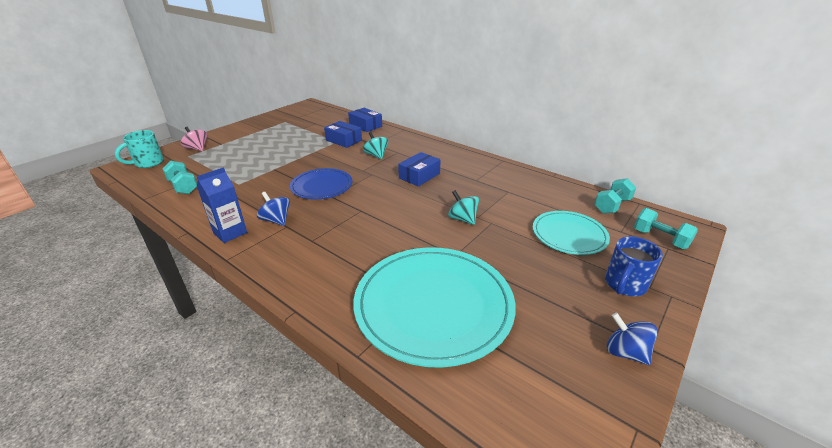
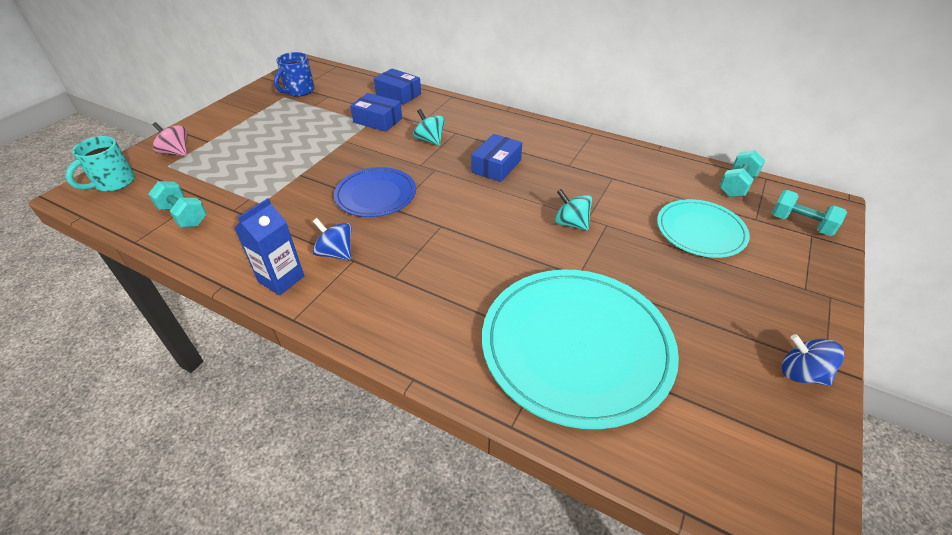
camera: 10 degrees left, 10 degrees up
(624, 285) = (778, 290): blue mug -> blue mug (299, 91)

